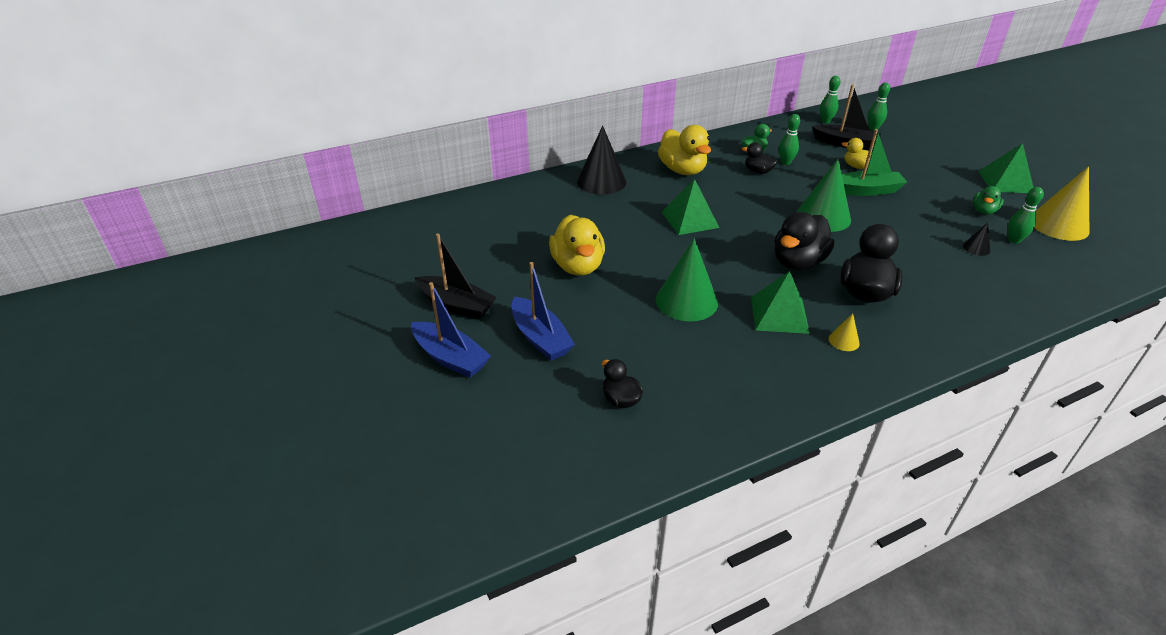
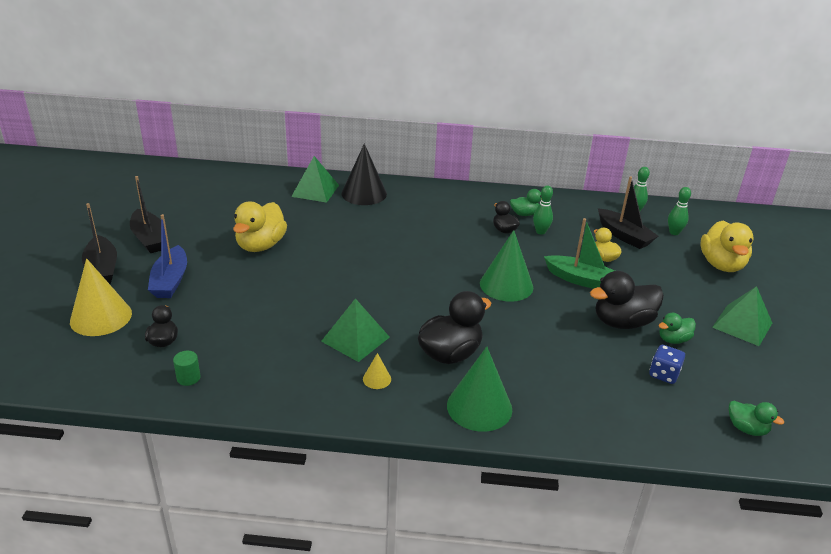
camera: 30 degrees right, 5 degrees down
(450, 358) = (102, 269): blue boat -> black boat
(682, 170) = (440, 207): yellow duck -> yellow duck (721, 265)
(686, 301) = (301, 300): green cone -> green cone (479, 407)
(690, 219) = (390, 245): green pyramid -> green pyramid (315, 190)
(694, 422) = (188, 378): none -> green cylinder
(798, 262) = (429, 309): black duck -> black duck (622, 322)
(976, 248) = (613, 365): black cone -> none
(1014, 240) = (664, 374): green bowling pin -> blue dice
(1058, 225) = (736, 382): yellow cone -> yellow cone (101, 317)
(1108, 256) = (746, 429): none -> green duck

